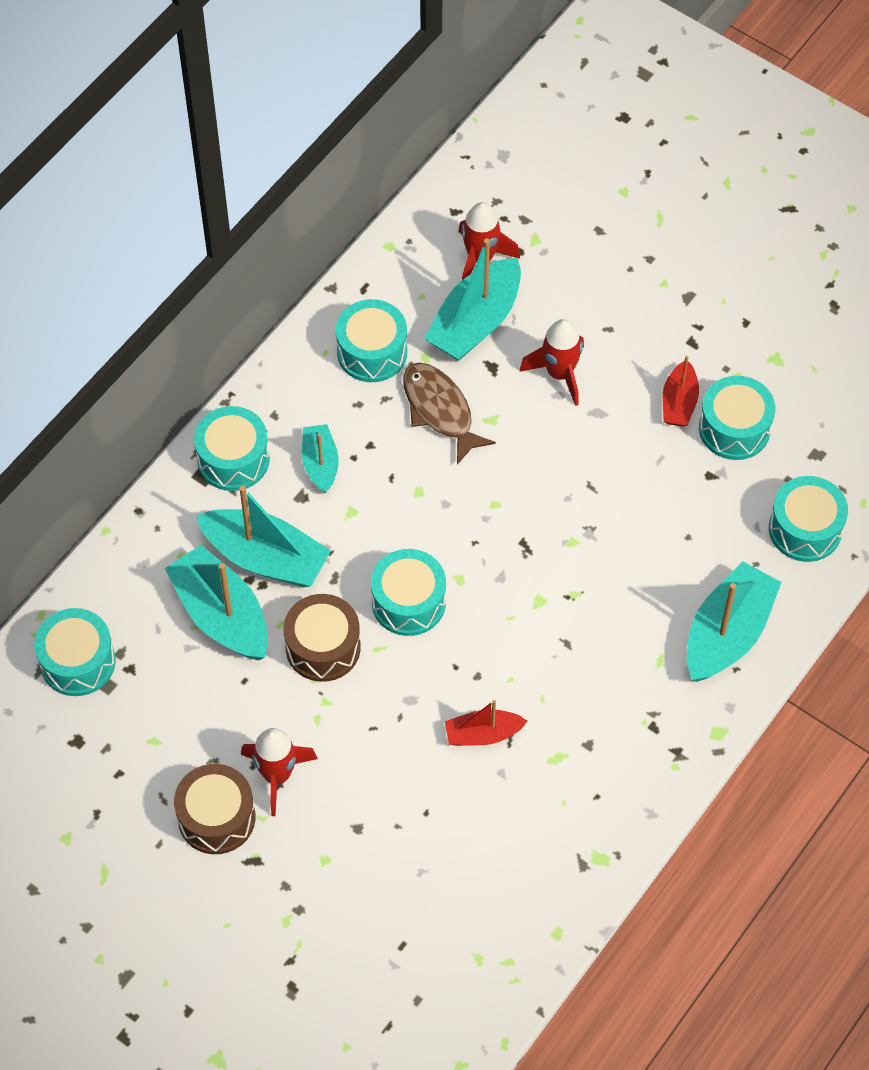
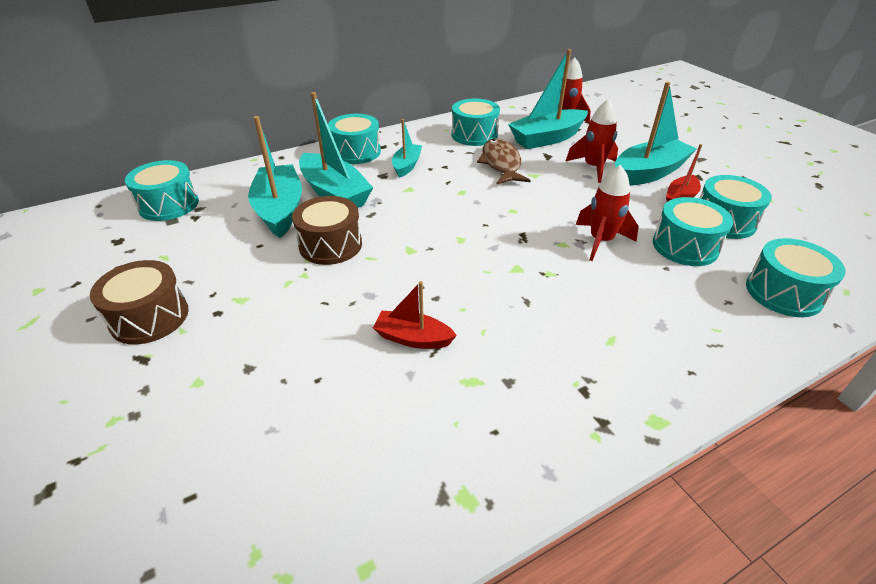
camera: 25 degrees right, 20 degrees down
(277, 775) = (223, 306): red rocket -> red rocket (600, 241)
(408, 602) = (413, 240): turquoise drum -> turquoise drum (685, 246)
(727, 633) = (688, 341): turquoise boat -> turquoise boat (648, 173)

